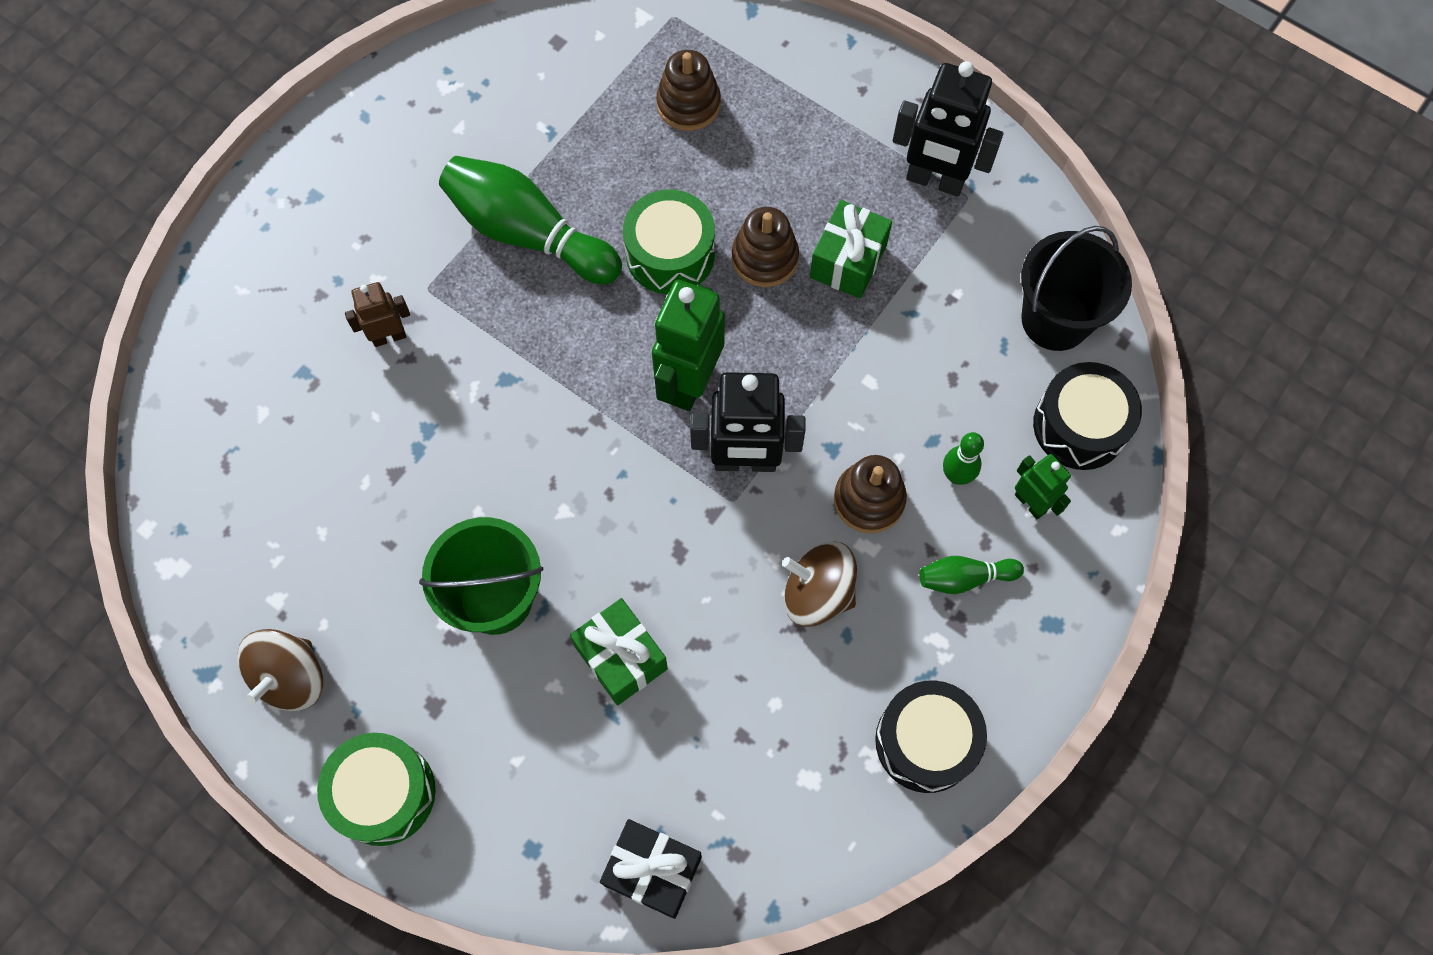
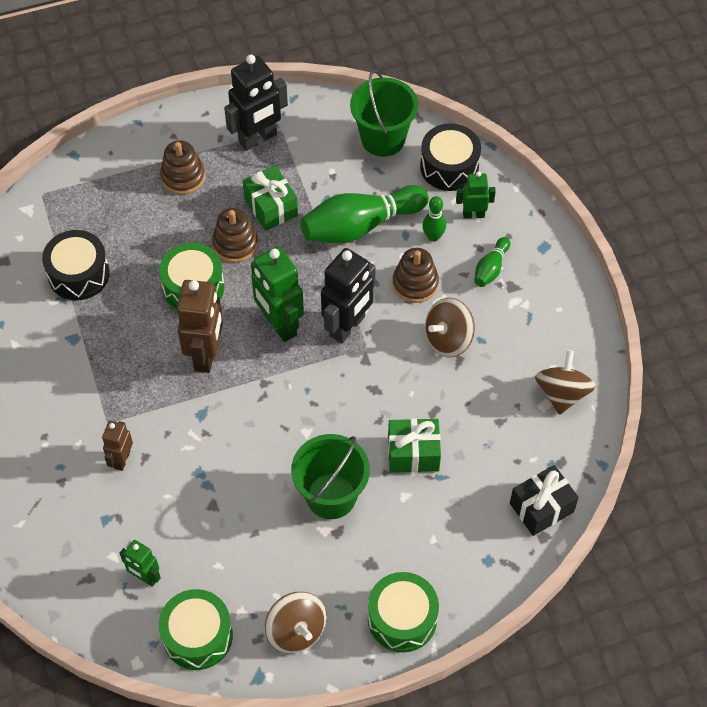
camera: 55 degrees left, 10 degrees down
(218, 570) = (197, 636): none -> green drum
(257, 464) = (145, 577): none -> green robot
(528, 234) = (118, 349): green bowling pin -> green bowling pin (360, 226)
(588, 330) = (206, 355): none -> brown robot
(688, 104) = (106, 221): brown stacking toy -> brown stacking toy (183, 177)
(843, 791) = (562, 393): none -> brown spinning top
(925, 741) = (563, 340): black drum -> black drum (79, 274)
(1055, 319) = (383, 139): black bucket -> green bucket

